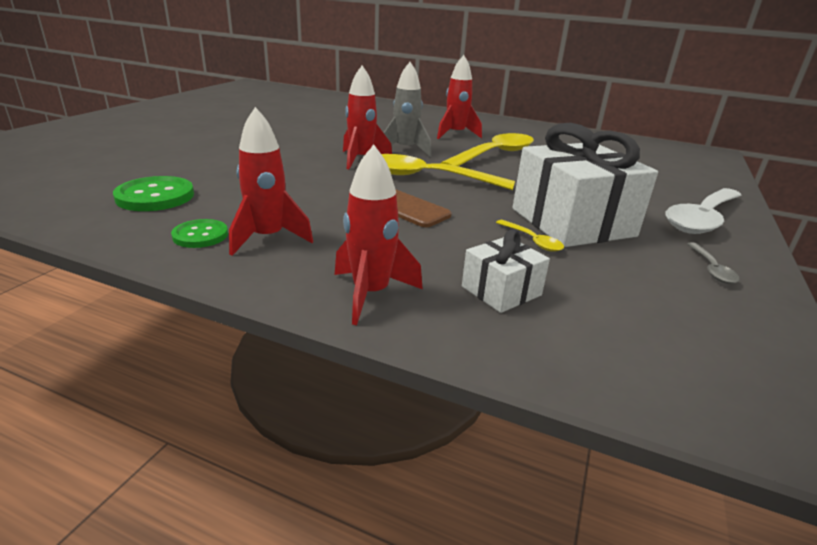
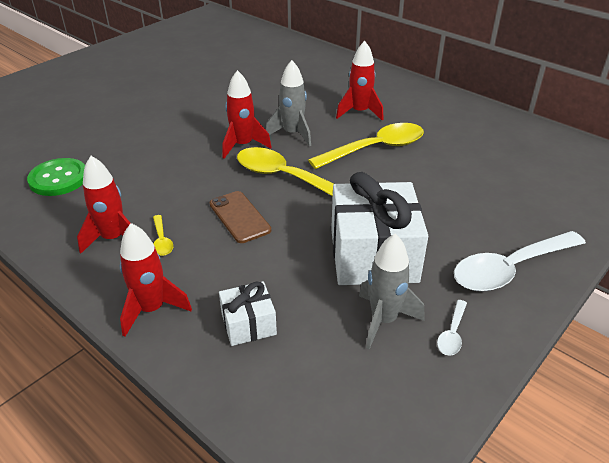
camera: 20 degrees right, 10 degrees up
(200, 235) = (69, 228): green button -> none
(532, 241) = (318, 273): yellow spoon -> yellow spoon (162, 240)
(637, 268) = (383, 320): none -> grey rocket
(711, 269) = (452, 334): grey spoon -> white spoon

